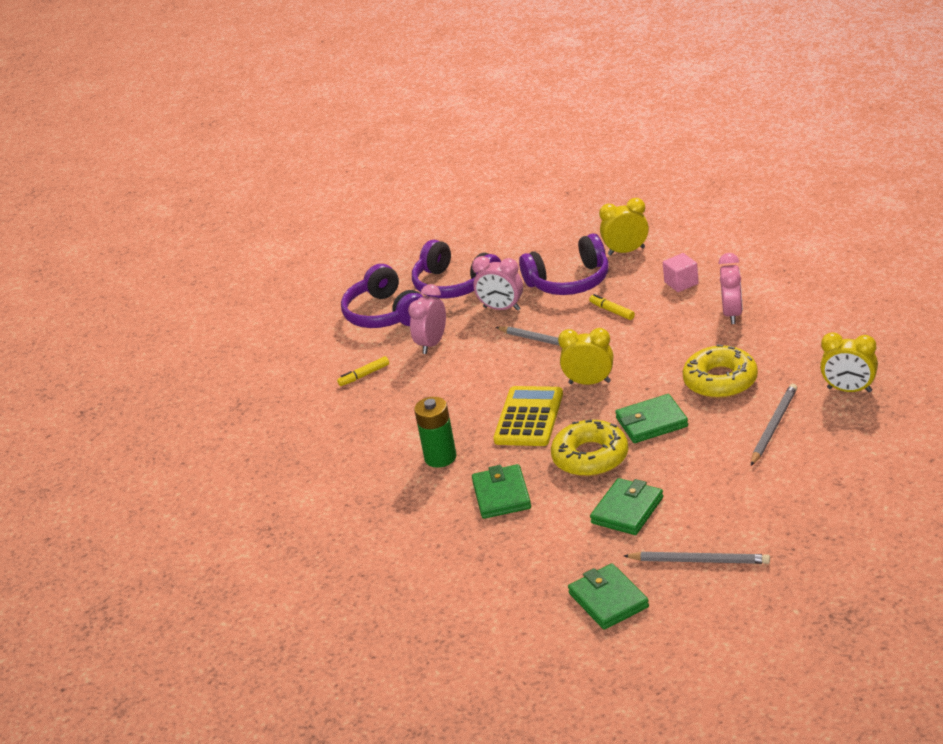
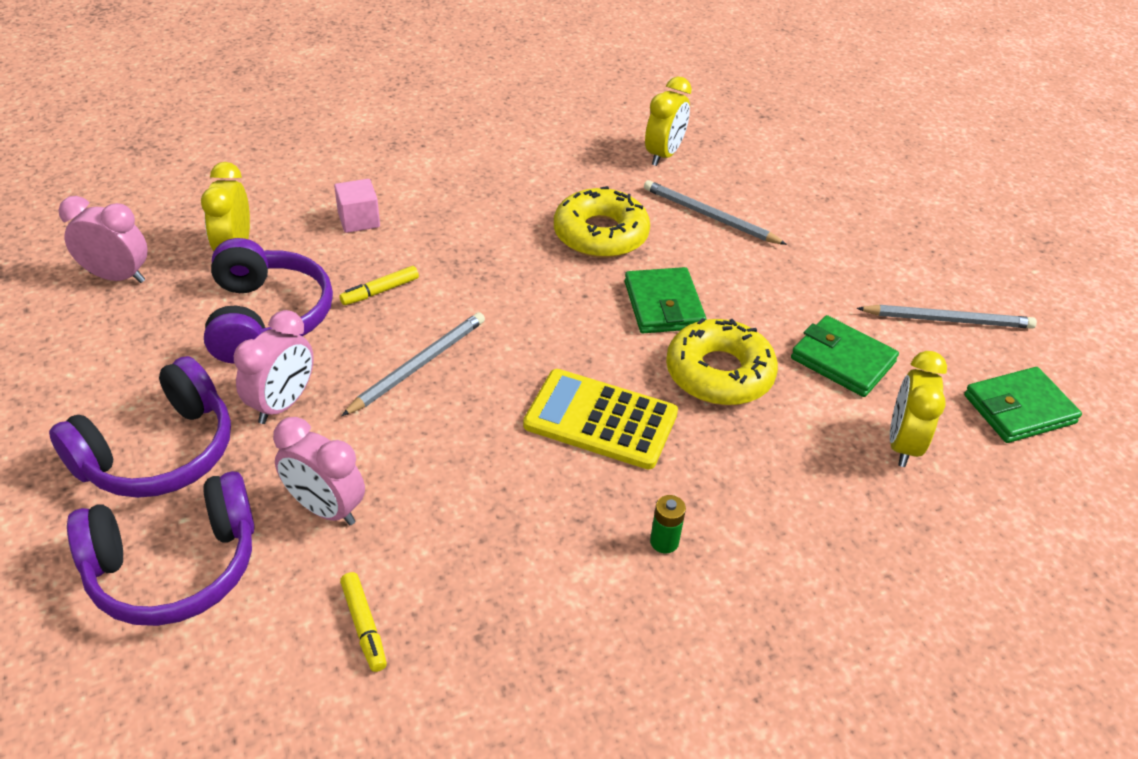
camera: 90 degrees left, 10 degrees up
(440, 457) = (664, 542): green battery -> green battery, size x0.53
(501, 495) = (781, 480): green wallet -> none
(589, 382) = (544, 344): yellow clock -> yellow clock (903, 444)
(699, 561) = (948, 320): grey pencil -> grey pencil turned 75 degrees clockwise
(732, 314) = (462, 196): pink clock -> pink clock (117, 277)

